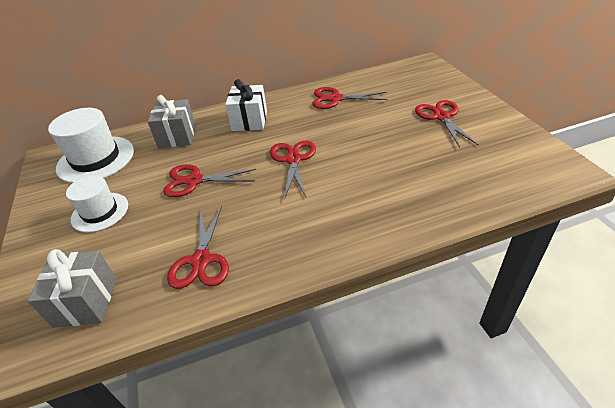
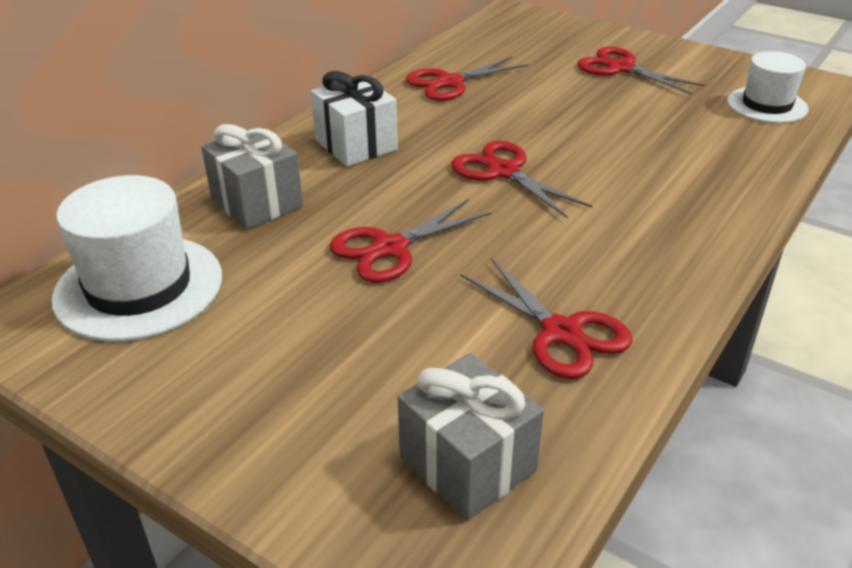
camera: 40 degrees left, 5 degrees down
(100, 212) = (286, 351): white hat -> white hat (767, 105)

